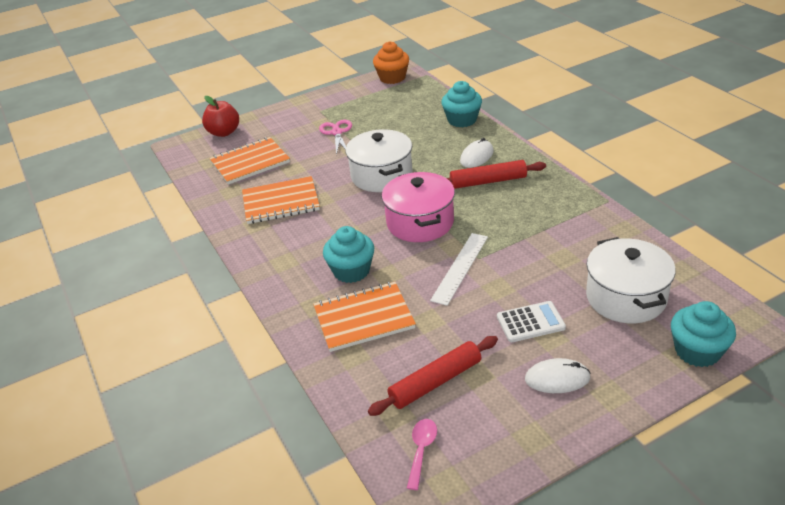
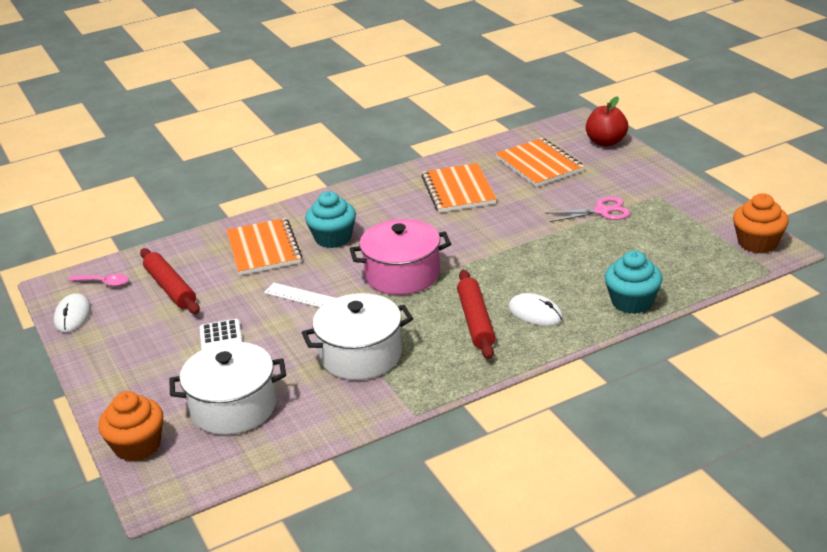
camera: 90 degrees right, 5 degrees down
(381, 175) = (500, 246): white pot -> white pot (361, 355)
(557, 378) = (144, 353): white mouse -> white mouse (73, 315)
(697, 351) = (137, 446): turquoise cupcake -> orange cupcake

